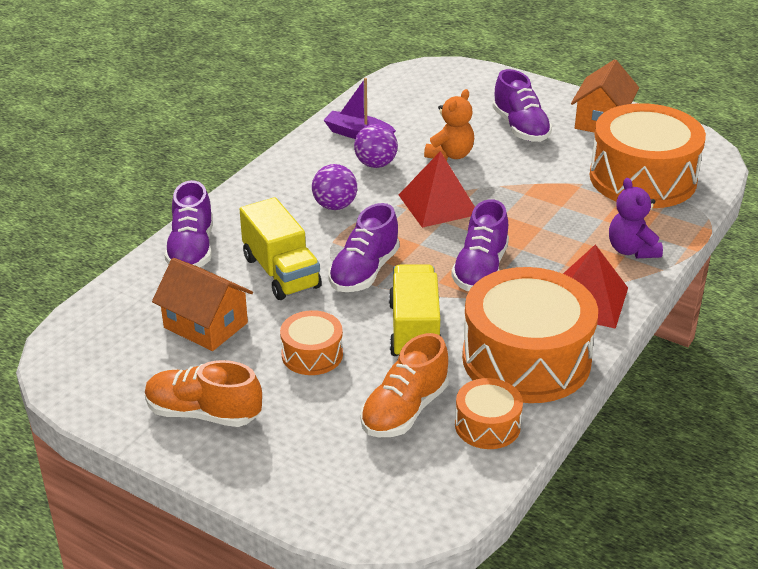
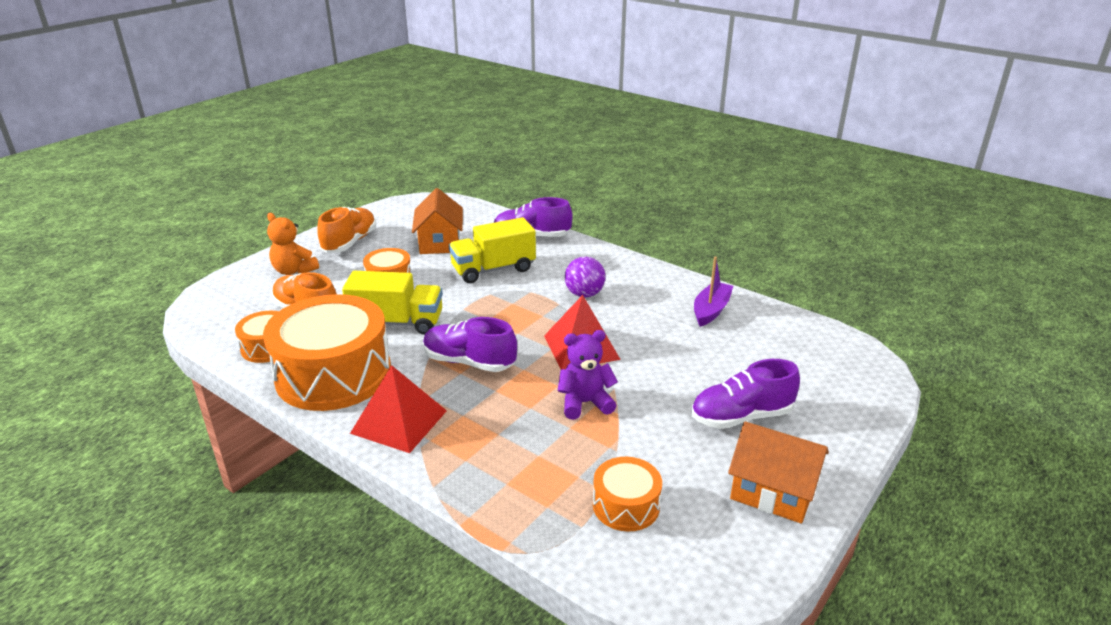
camera: 95 degrees right, 5 degrees down
(206, 325) = (440, 242): orange house -> orange house turned 45 degrees counterclockwise
(364, 272) = (483, 304): purple shoe -> none
(375, 164) = (654, 317): purple ball -> none
(450, 155) = (675, 361): orange teddy bear -> orange teddy bear (294, 271)
(631, 250) = (474, 468): purple teddy bear -> purple teddy bear (585, 403)
(642, 178) = (626, 505): orange drum -> orange drum, size x0.48

